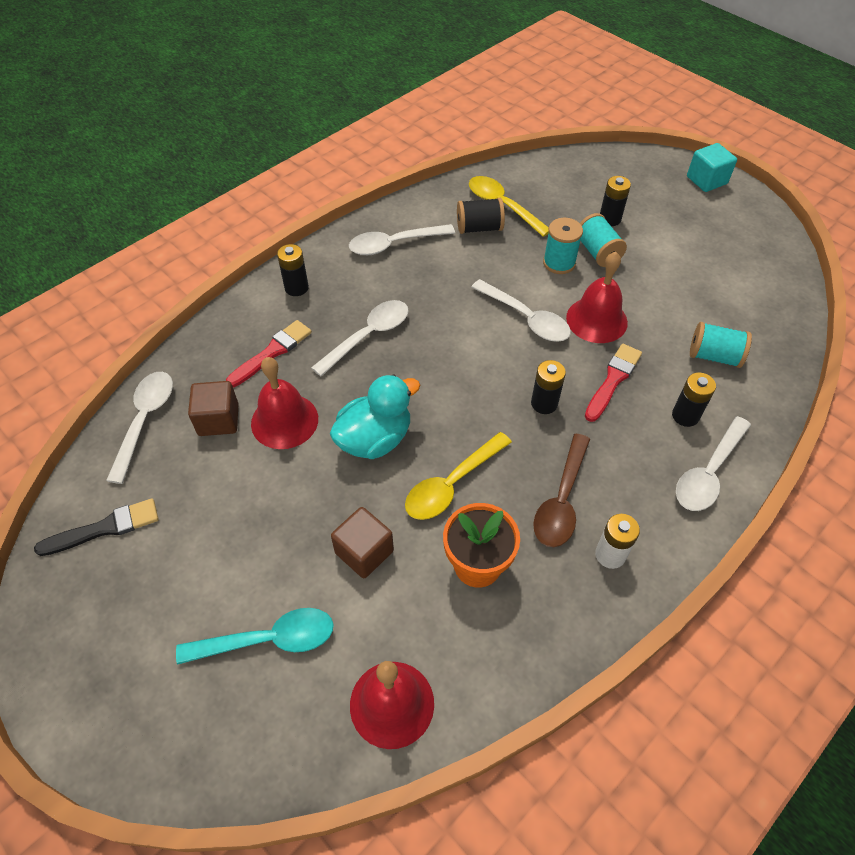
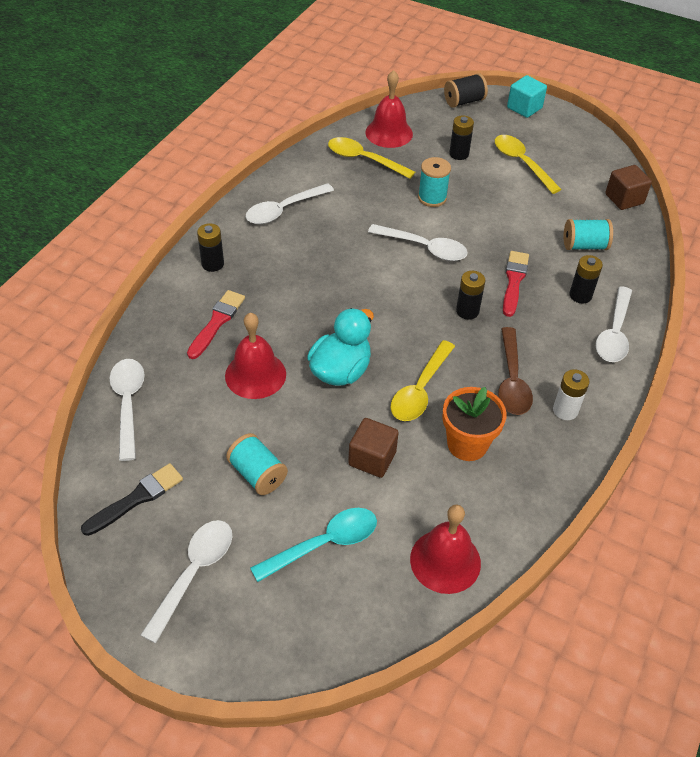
camera: 20 degrees left, 5 degrees down
(218, 420) = (196, 387): brown cube -> brown cube (624, 199)
(368, 336) = (296, 290): white spoon -> white spoon (194, 573)
(479, 228) = (352, 182): black spool -> black spool (464, 101)
(596, 320) = (482, 237): red bell -> red bell (389, 133)
(597, 252) = (460, 183): turquoise spool -> turquoise spool (257, 474)
(677, 243) = (521, 163): none -> yellow spoon

